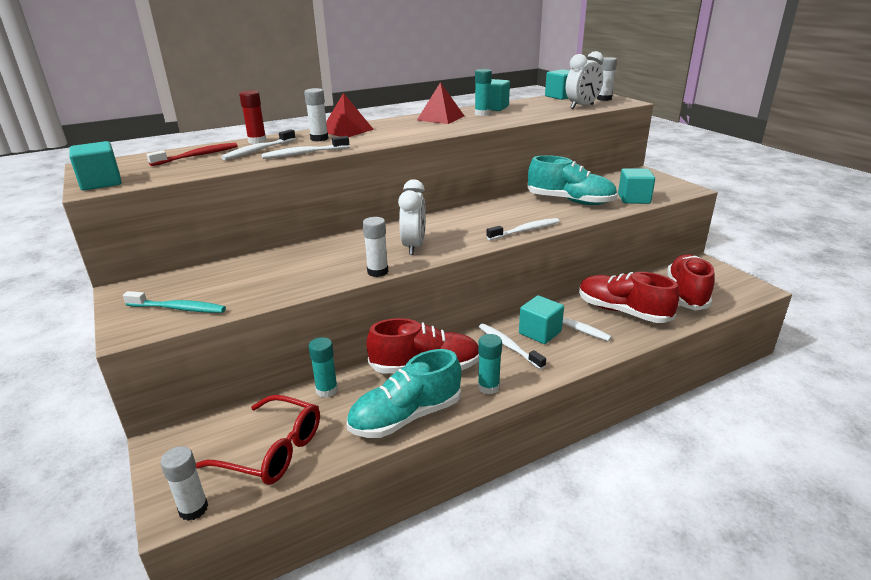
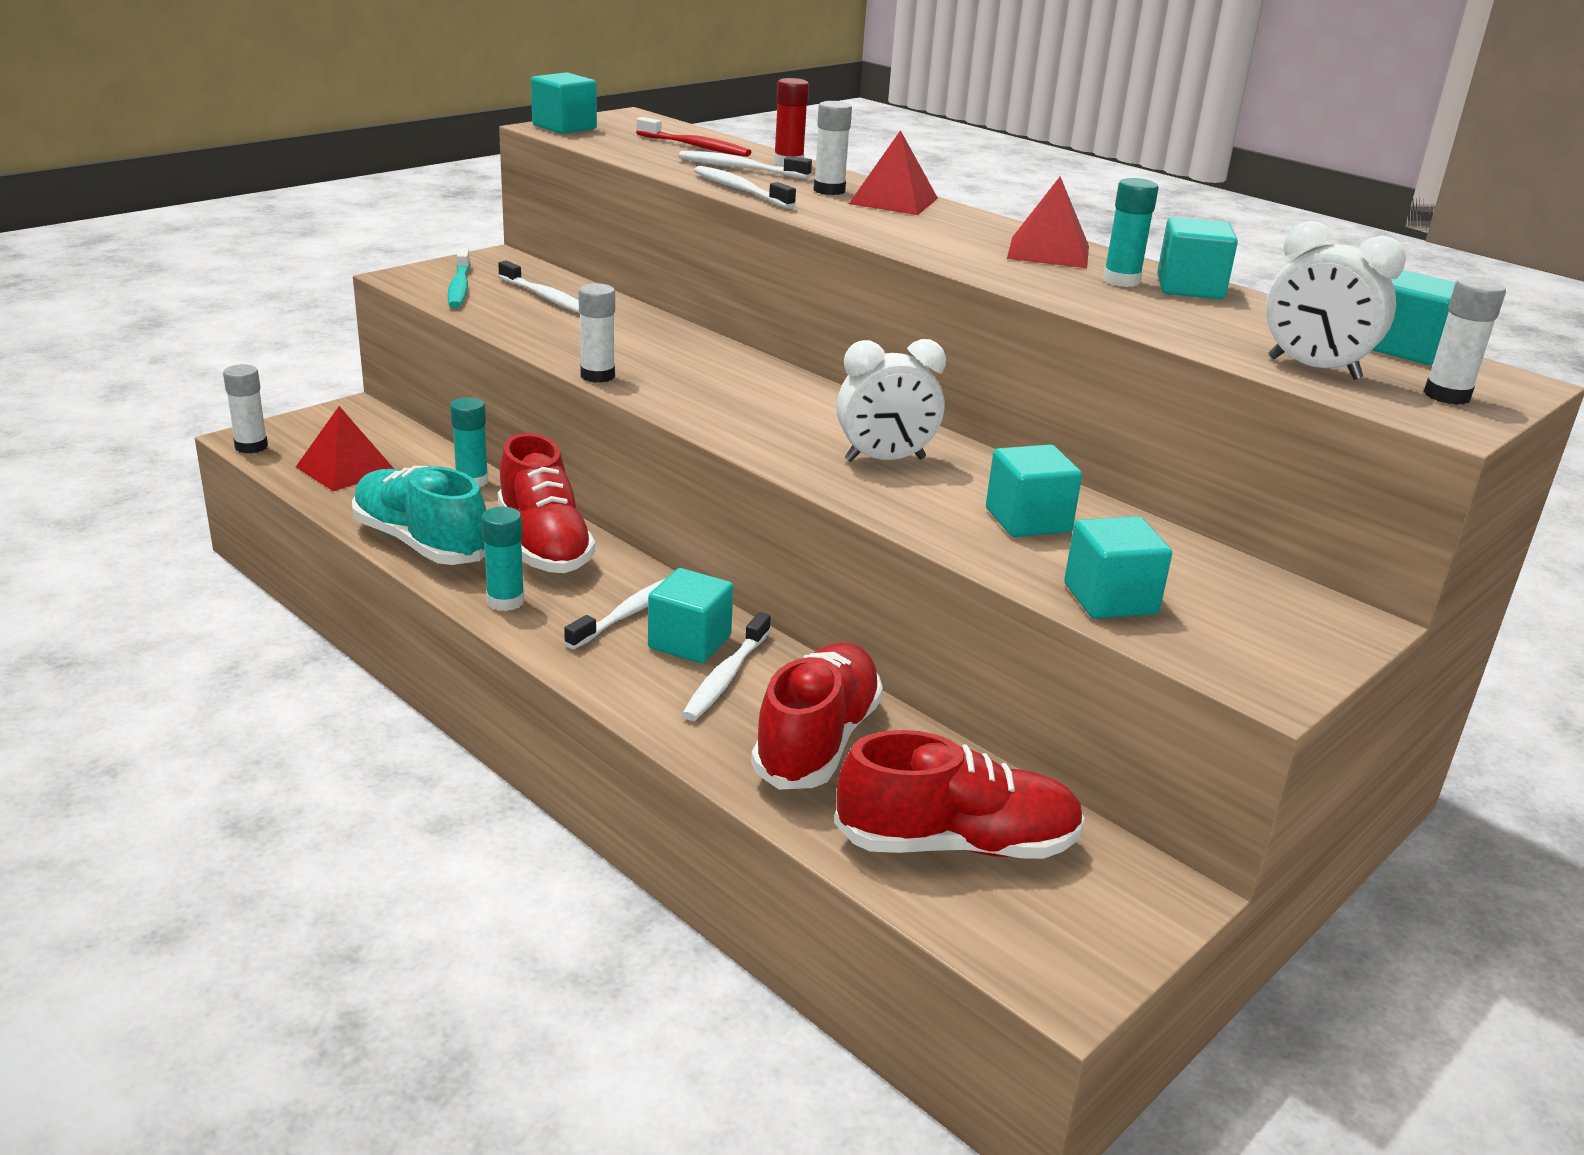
camera: 70 degrees right, 0 degrees up
(272, 450) = (346, 469): red glasses -> red pyramid
(414, 247) = (701, 392): white clock -> white clock (885, 460)
(525, 230) = (824, 476): white toothbrush -> white toothbrush (544, 297)
(570, 201) = (1028, 520): turquoise shoe -> turquoise cube

